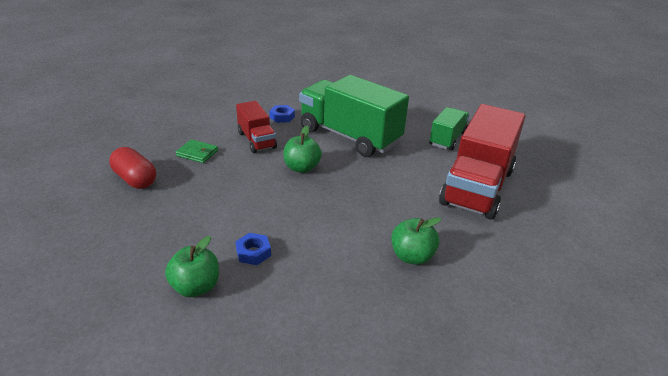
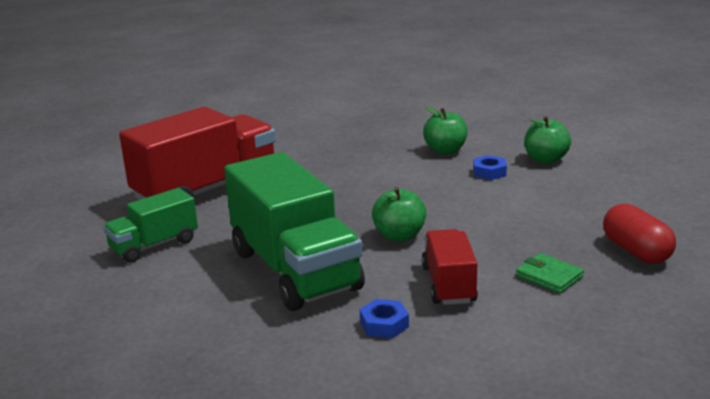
camera: 155 degrees left, 10 degrees down
(412, 256) = (343, 154): green apple -> green apple (445, 150)

